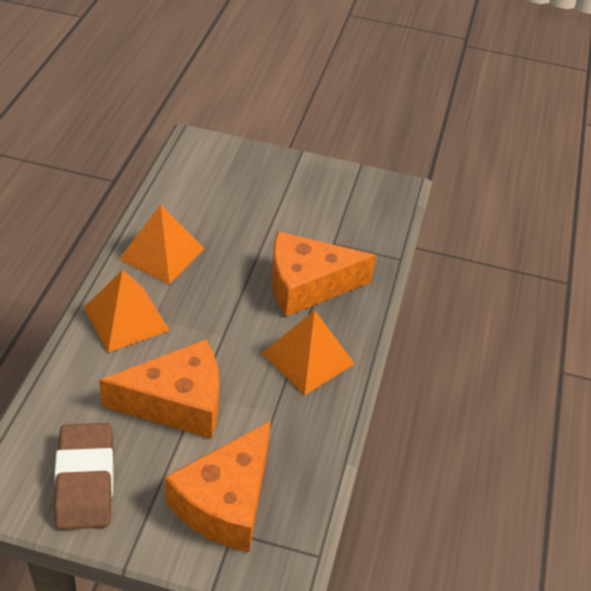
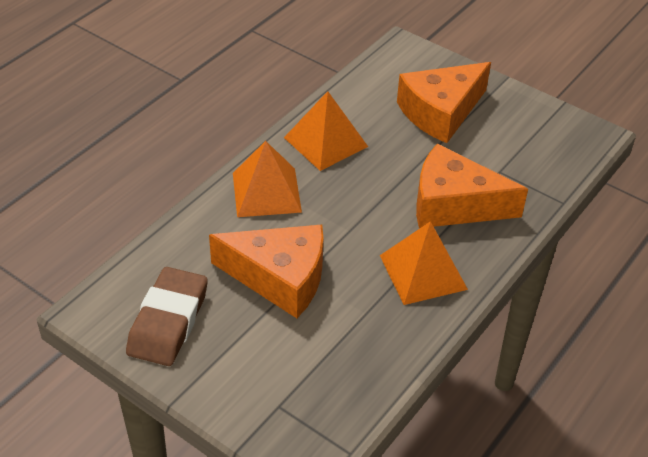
camera: 25 degrees right, 0 degrees up
(225, 501) = (285, 377): orange cheese -> orange cheese (441, 112)

